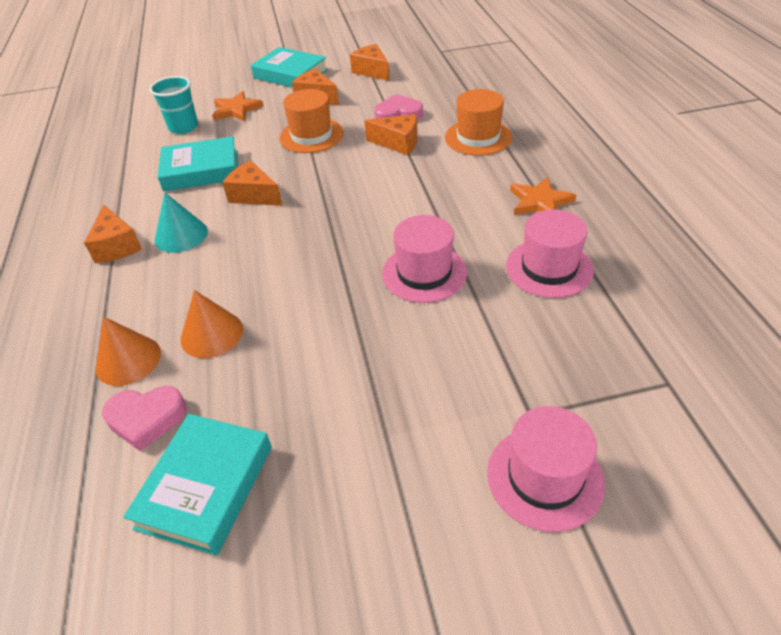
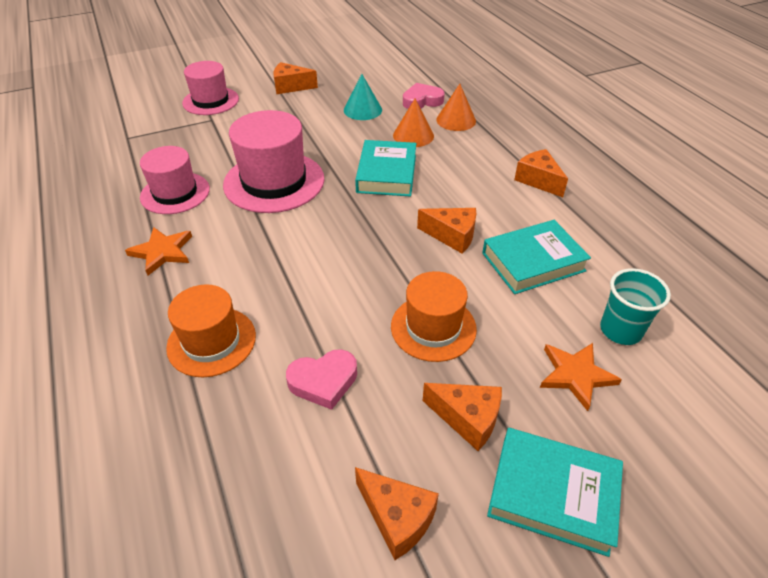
camera: 165 degrees right, 0 degrees up
(181, 235) = (491, 193): turquoise cone -> turquoise cone (362, 110)
(206, 487) = (373, 85): turquoise book -> turquoise book (386, 173)
(398, 143) = (315, 322): orange cheese -> orange cheese (291, 87)
(424, 273) = (274, 182): pink hat -> pink hat, size x1.52

